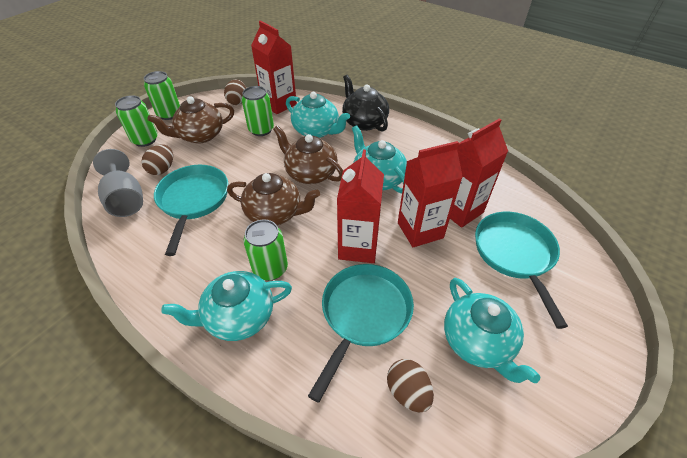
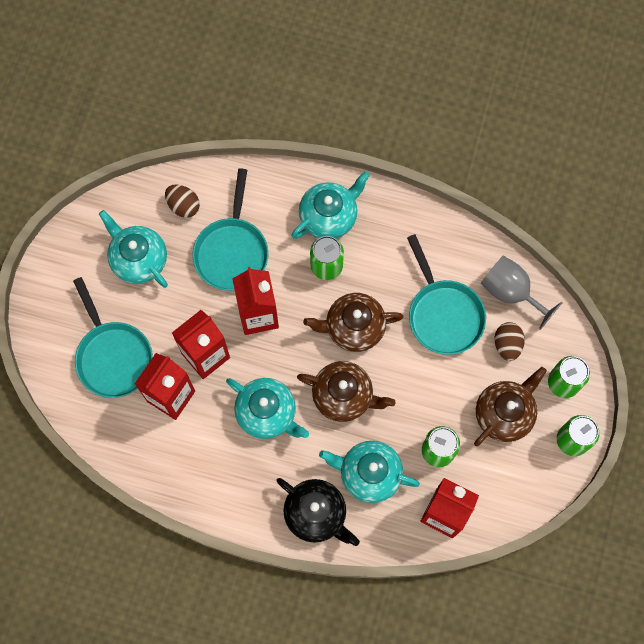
camera: 160 degrees right, 25 degrees up
(238, 101) = (502, 499): brown egg -> none

